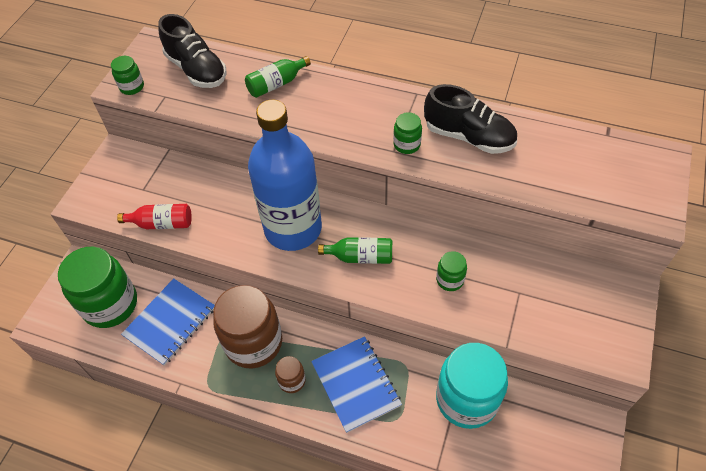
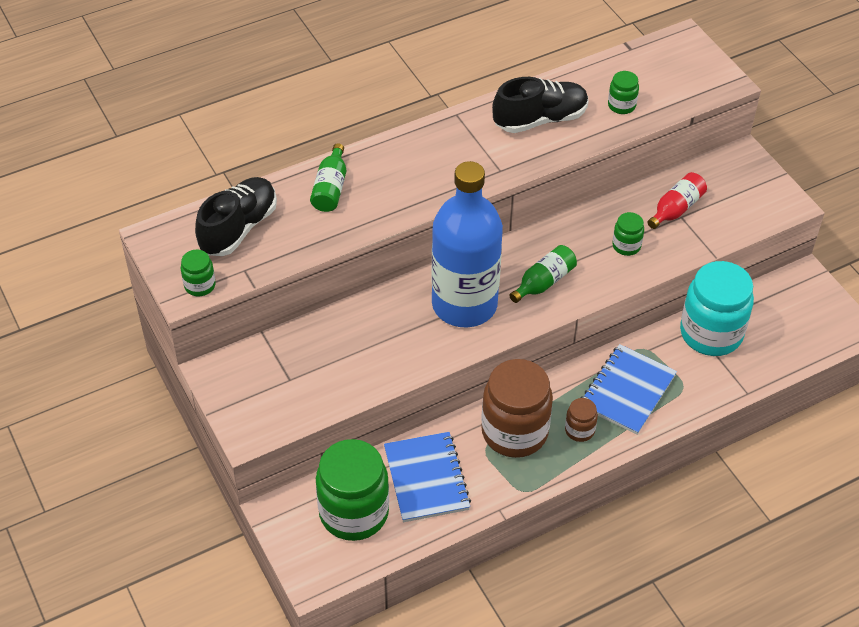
camera: 50 degrees left, 5 degrees down
(162, 223) = (350, 389): red bottle -> red bottle (676, 209)
(196, 70) = (238, 228): black shoe -> black shoe turned 60 degrees counterclockwise
(356, 384) = (627, 391): blue notebook -> blue notebook turned 75 degrees counterclockwise
(407, 145) = (503, 158): green jar -> green jar (621, 105)

